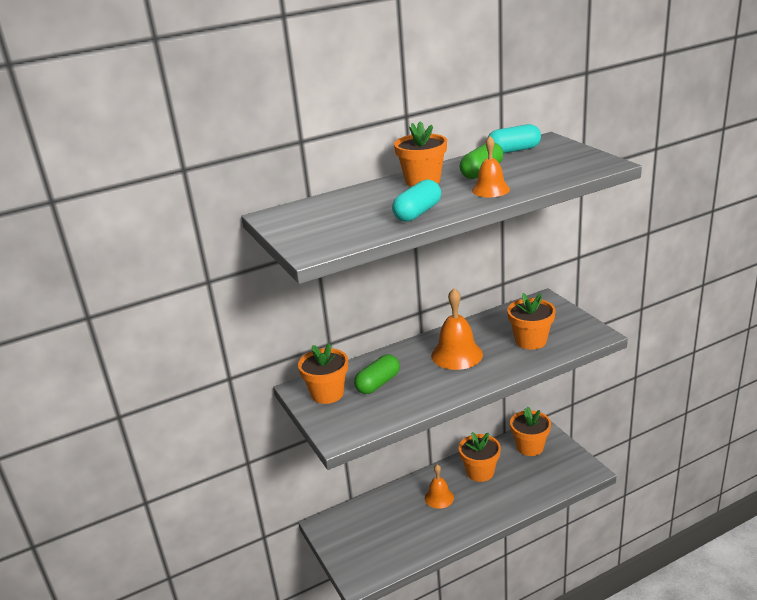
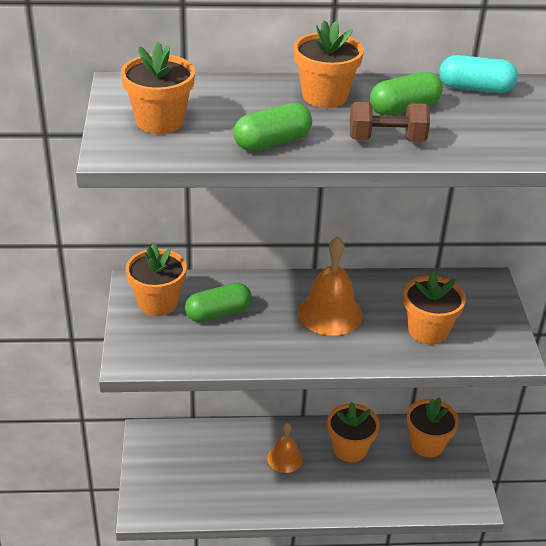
camera: 20 degrees right, 10 degrees up
(325, 226) = (160, 121): none -> orange flower pot
(418, 213) = (272, 142): turquoise capsule -> green capsule
(490, 190) = (386, 139): orange bell -> brown dumbbell

